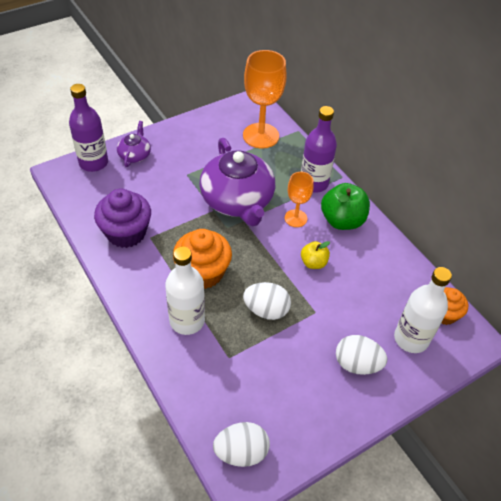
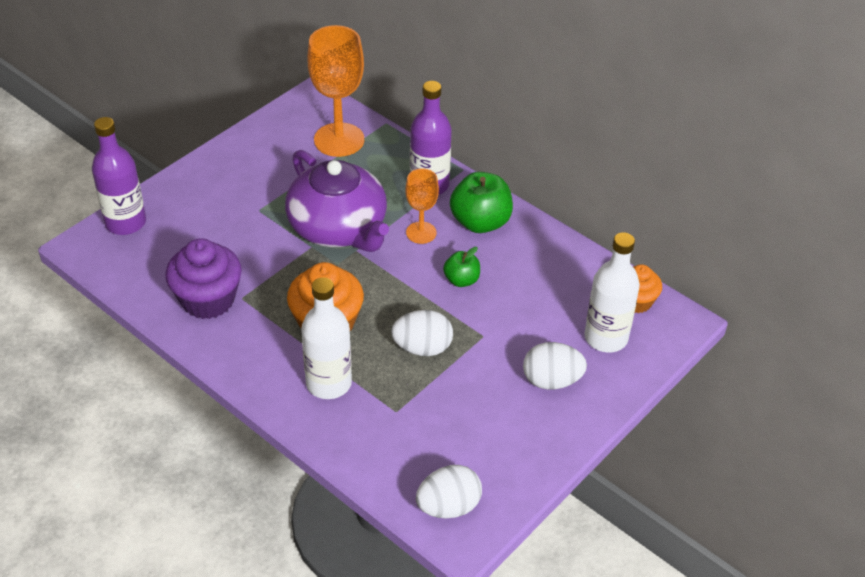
camera: 15 degrees left, 5 degrees down
(135, 155) = (178, 200): purple teapot -> none
(313, 263) = (461, 280): yellow apple -> green apple

